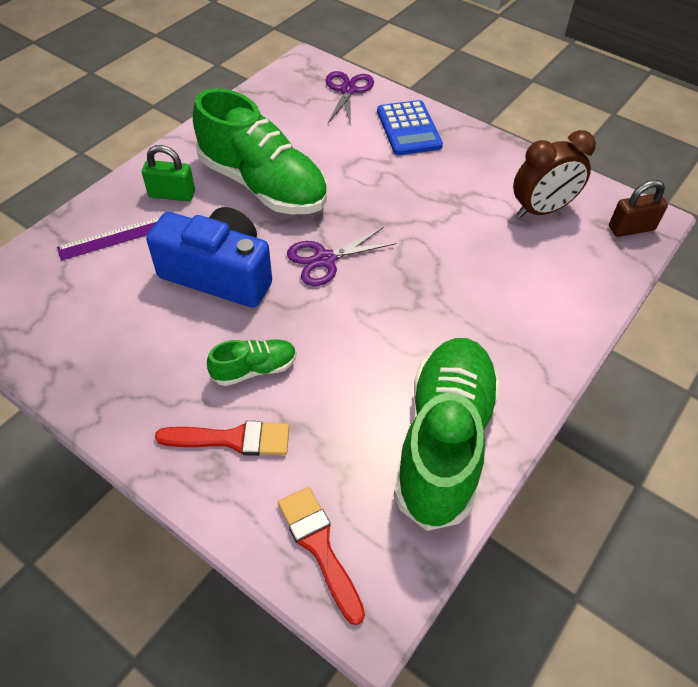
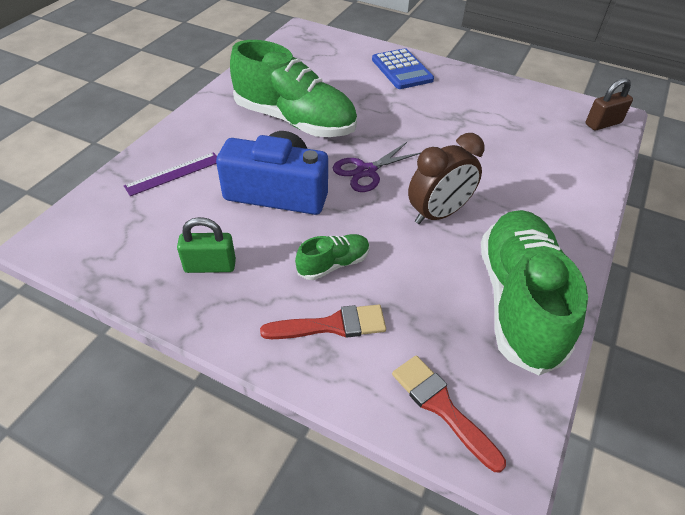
camera: 10 degrees left, 5 degrees down
(172, 194) = (217, 135): green padlock -> green padlock (210, 266)
(348, 90) = (343, 47): purple scissors -> none
(541, 210) = (529, 117): brown clock -> brown clock (438, 214)

